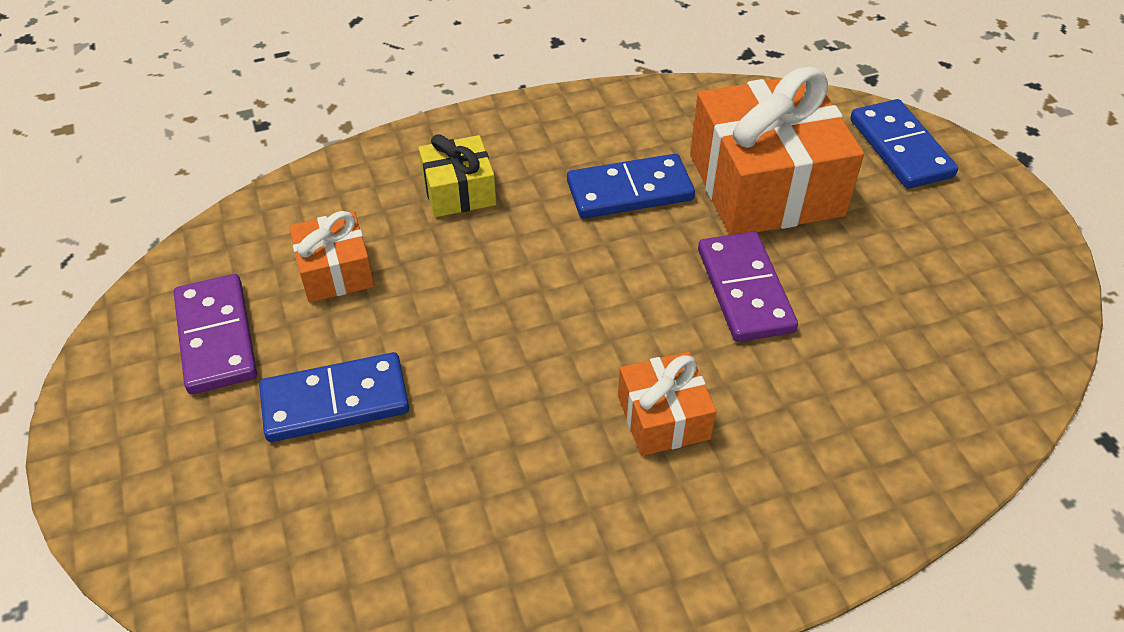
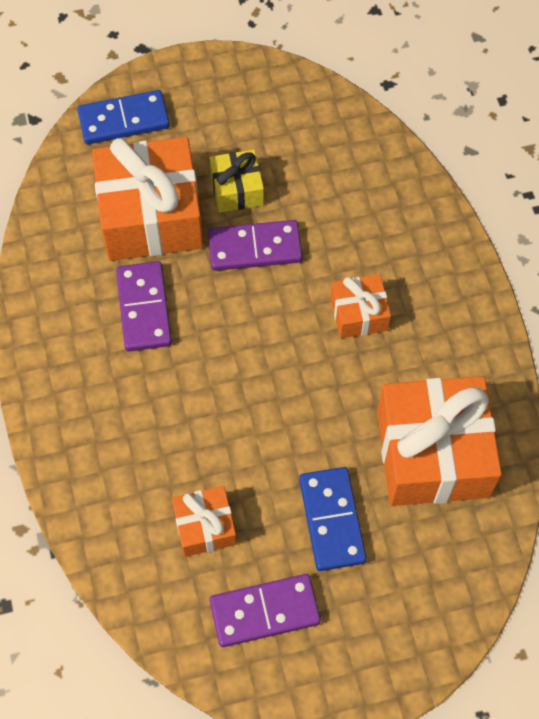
camera: 85 degrees left, 15 degrees up
(436, 524) = (432, 453): none -> orange gift
(459, 191) = (126, 433): yellow gift -> yellow gift (237, 189)
(629, 191) = (144, 308): blue domino -> purple domino

